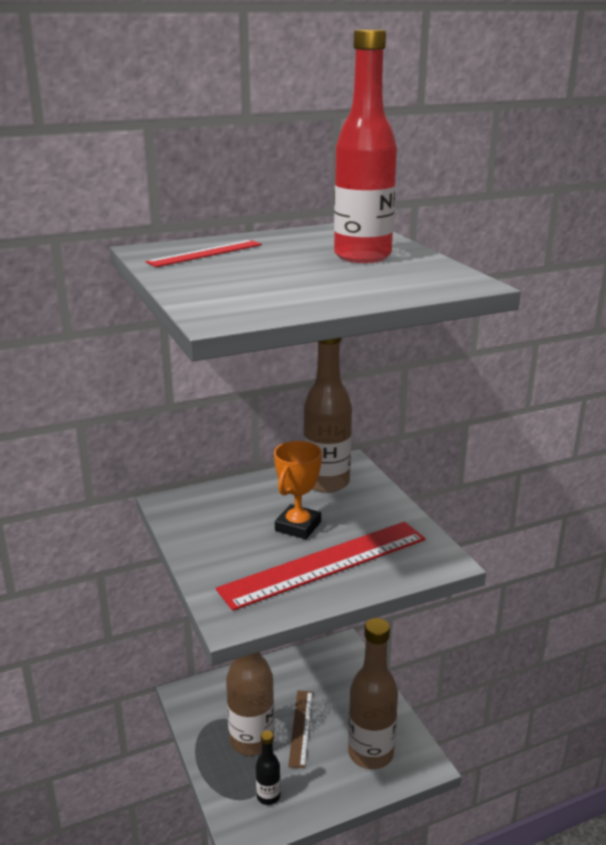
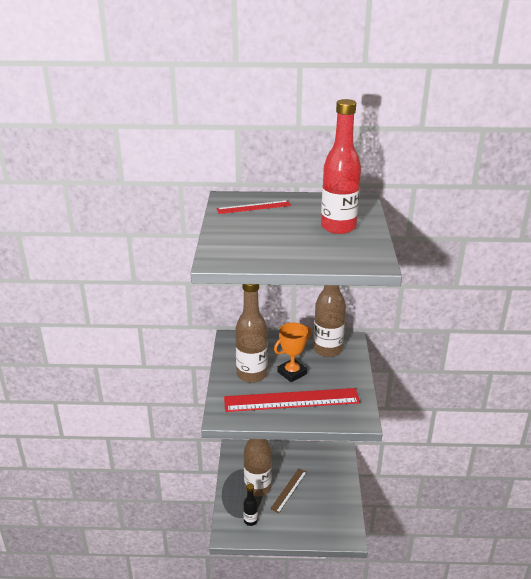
camera: 25 degrees right, 5 degrees up
(370, 753) = (320, 519): brown bottle -> brown bottle (252, 374)

